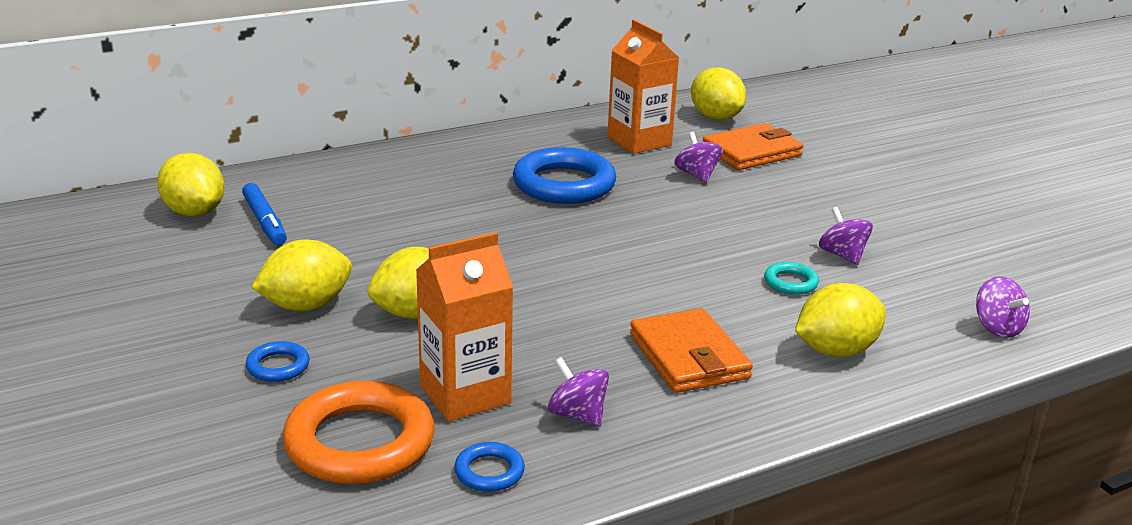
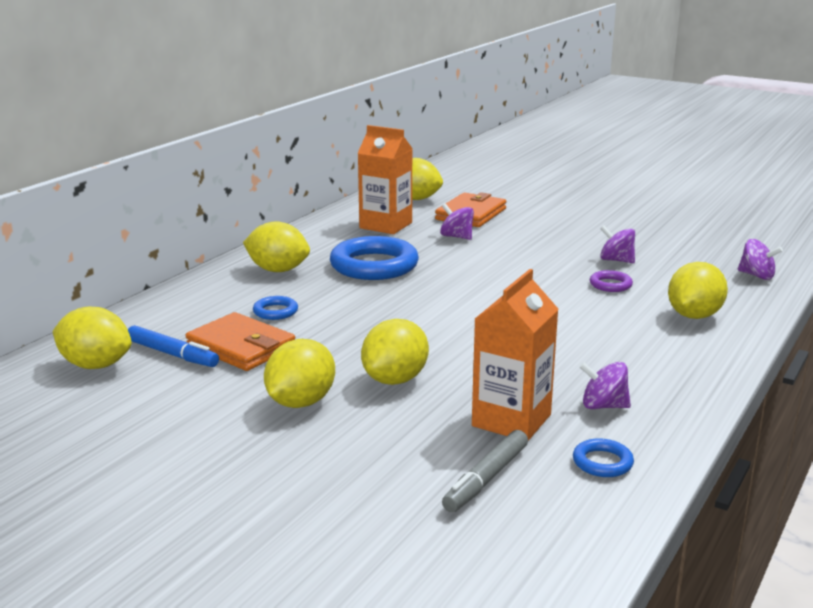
camera: 30 degrees left, 5 degrees down
(278, 366) = (344, 451): blue ring -> blue ring (275, 311)
(359, 442) = (486, 479): orange ring -> grey marker
(465, 163) = (278, 270): none -> yellow lemon
(689, 356) = (617, 347): orange wallet -> orange wallet (241, 347)
(790, 282) = (610, 285): turquoise ring -> purple ring

